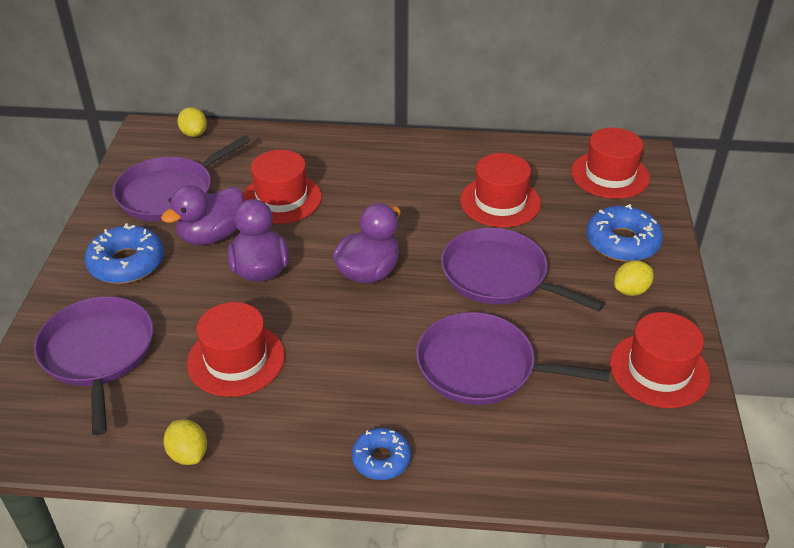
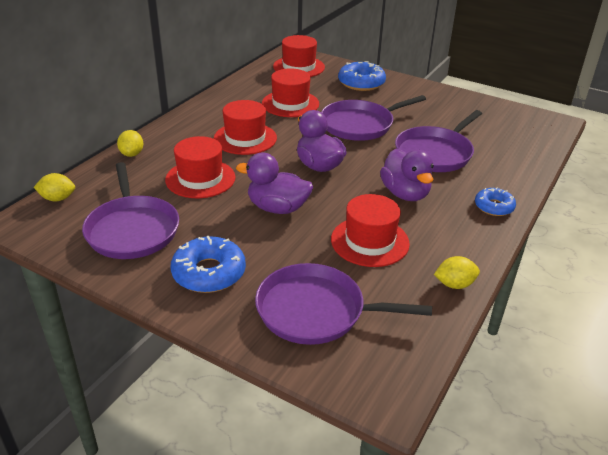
camera: 65 degrees left, 5 degrees down
(211, 235) = (214, 221): purple duck -> purple duck (405, 194)
(631, 290) = (402, 93): yellow lemon -> yellow lemon (132, 154)
(659, 370) = (467, 106): red hat -> red hat (245, 138)

